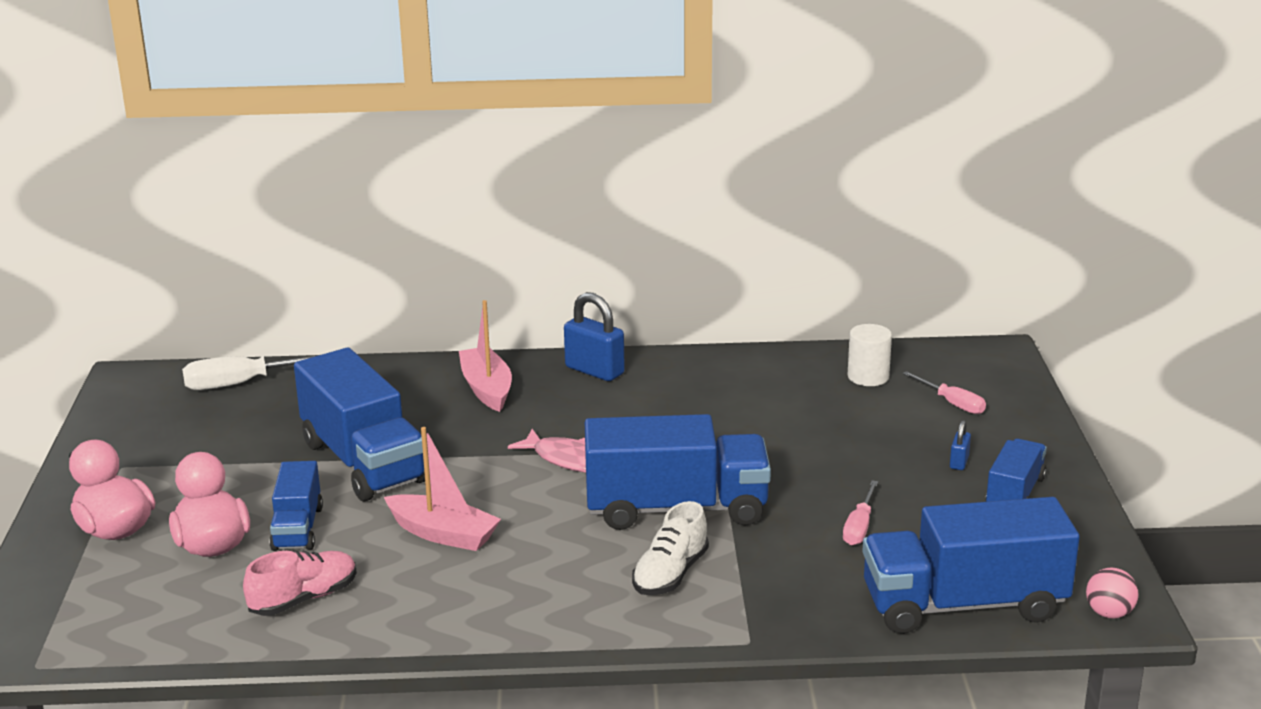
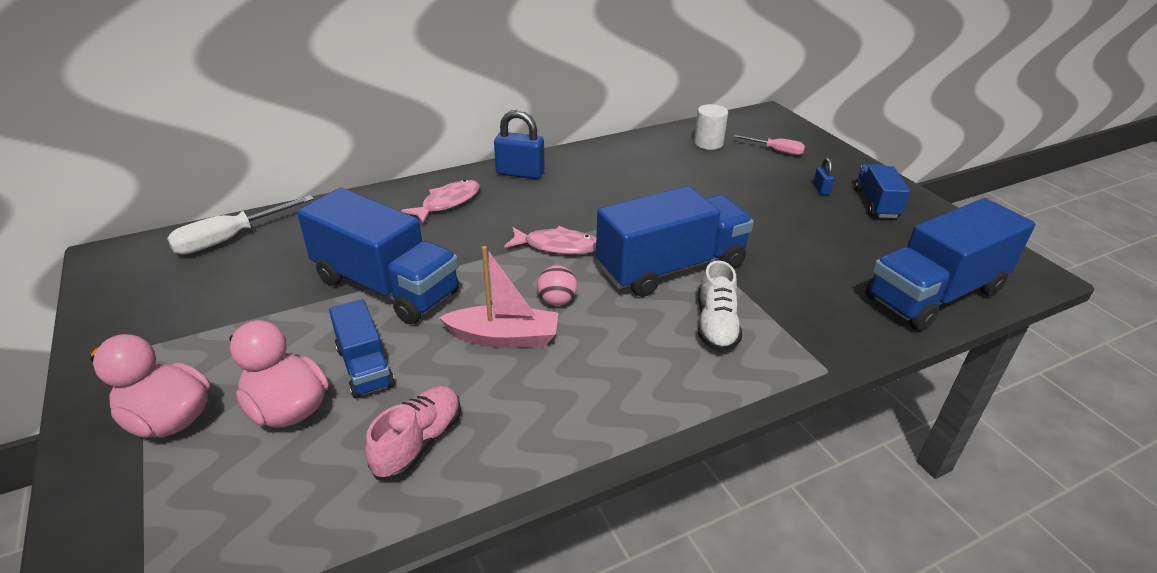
camera: 25 degrees left, 10 degrees up
(487, 389) = (448, 202): pink boat -> pink fish
(859, 527) = (808, 251): pink screwdriver -> none
(1109, 613) = (1023, 276): pink ball -> pink ball (557, 301)

